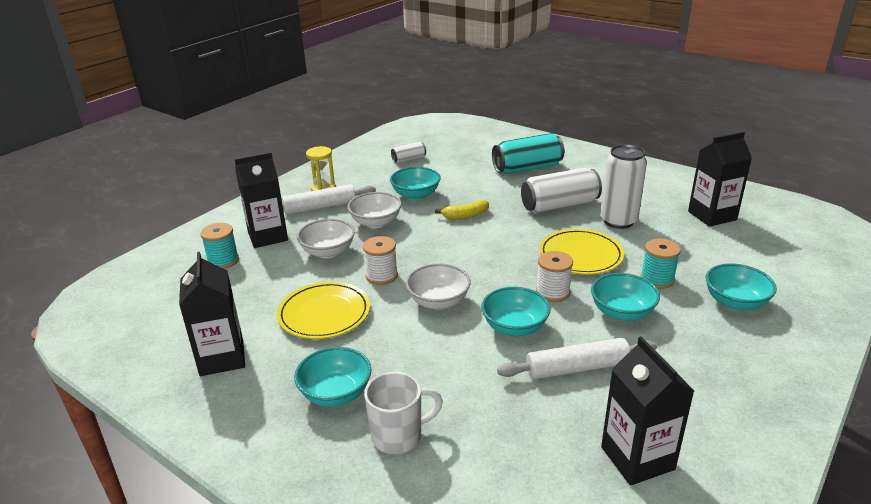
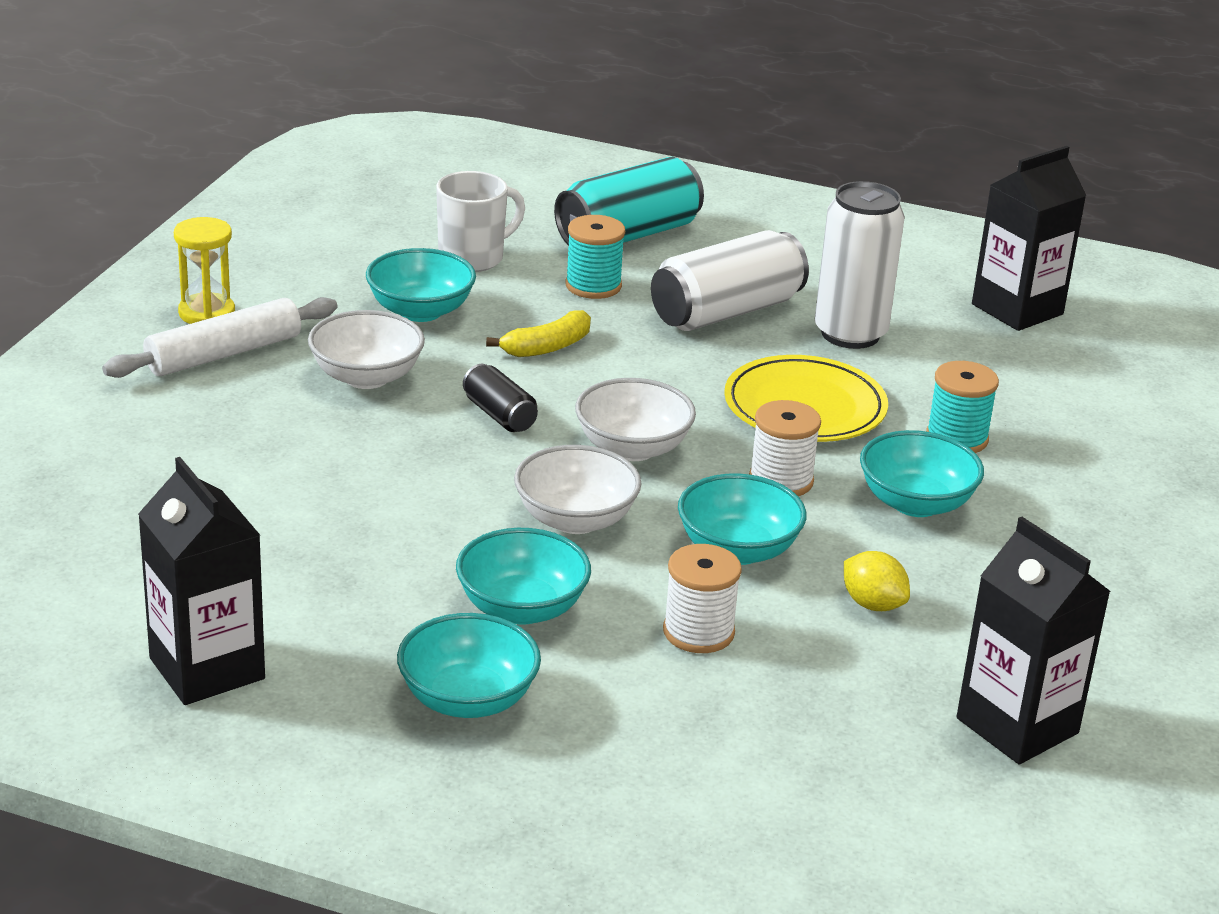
camera: 20 degrees left, 0 degrees up
(223, 261) = (79, 486): turquoise spool -> turquoise spool (593, 286)
(267, 236) = (145, 426): black carton -> none
(324, 314) = (363, 566): yellow plate -> none
(328, 252) = (299, 446): white bowl -> white bowl (632, 448)
(381, 276) = (438, 483): white spool -> white spool (698, 632)
(398, 436) = (618, 749): white mug -> white mug (473, 258)
(409, 159) = (362, 231): white can -> none
(427, 245) = (499, 415): none -> black can
(576, 368) = (873, 604): white rolling pin -> yellow lemon
(735, 302) = (1099, 465): turquoise bowl -> turquoise bowl (522, 608)

